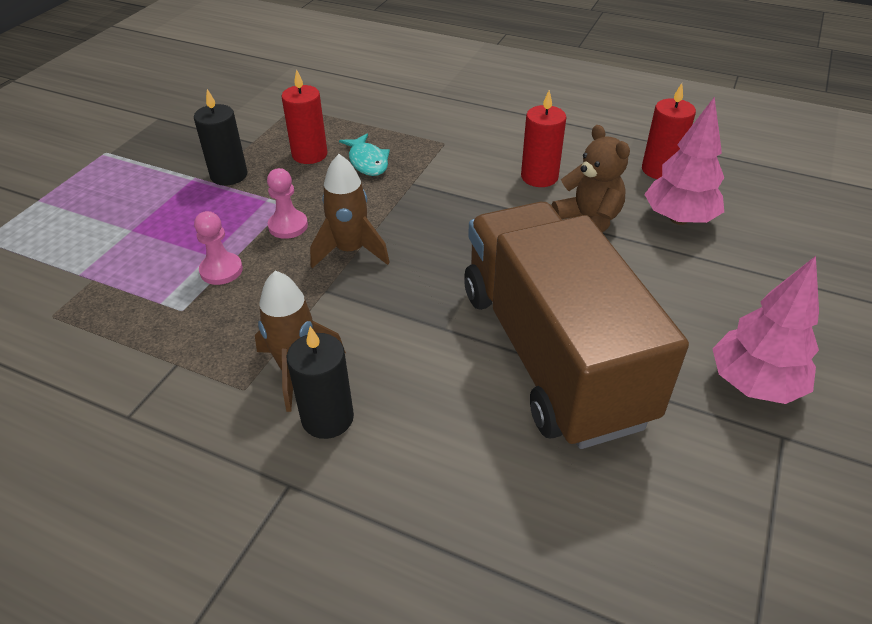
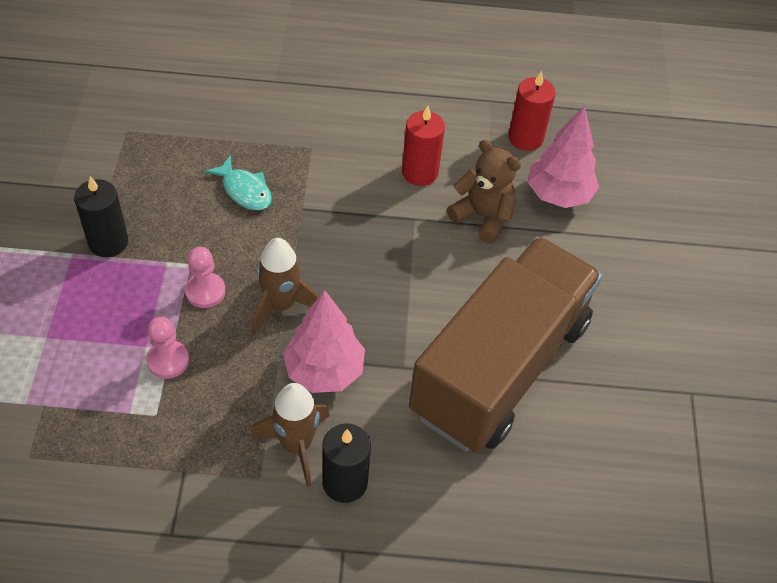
camera: 25 degrees left, 10 degrees up
(309, 154) = (179, 194): red candle -> none
(551, 353) = (500, 367): brown truck -> brown truck turned 75 degrees clockwise
(754, 384) = (660, 352): pink tree -> pink tree (324, 370)

